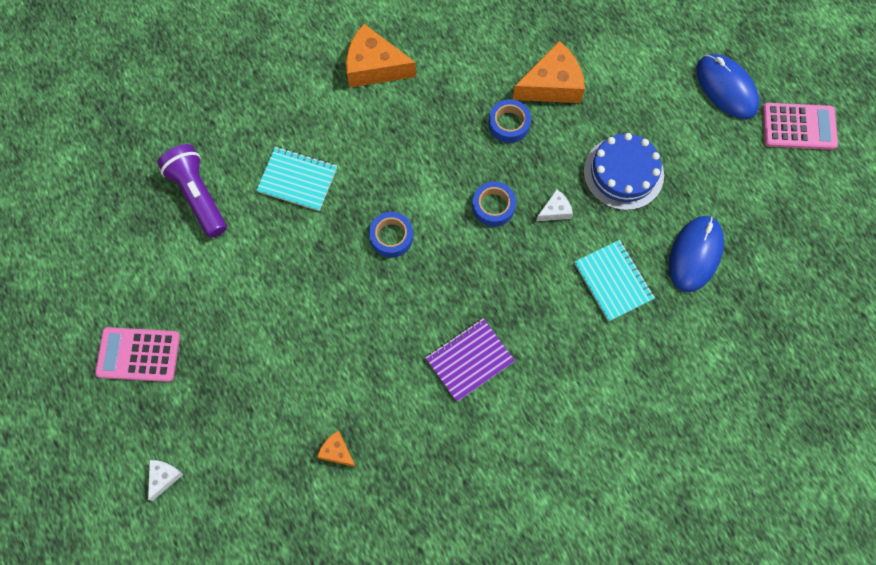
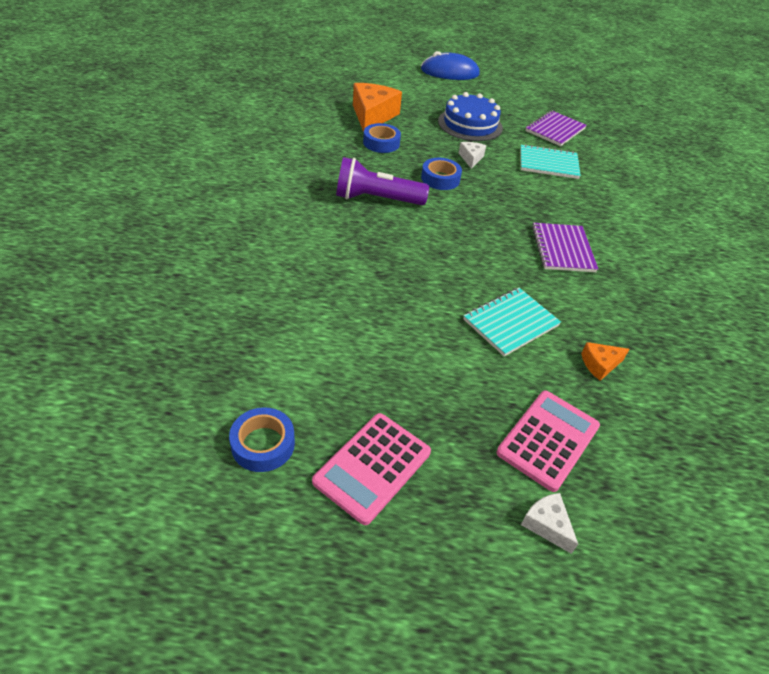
camera: 60 degrees left, 25 degrees down
(198, 196) = (240, 322): purple flashlight -> purple flashlight (376, 199)
(297, 180) = (303, 254): turquoise notebook -> turquoise notebook (510, 323)
(374, 67) = (254, 170): orange cheese -> none
(391, 237) = (415, 233): blue tape -> blue tape (263, 444)
(695, 254) = (555, 130): blue mouse -> purple notebook
(799, 127) = (500, 67): pink calculator -> pink calculator (548, 439)

